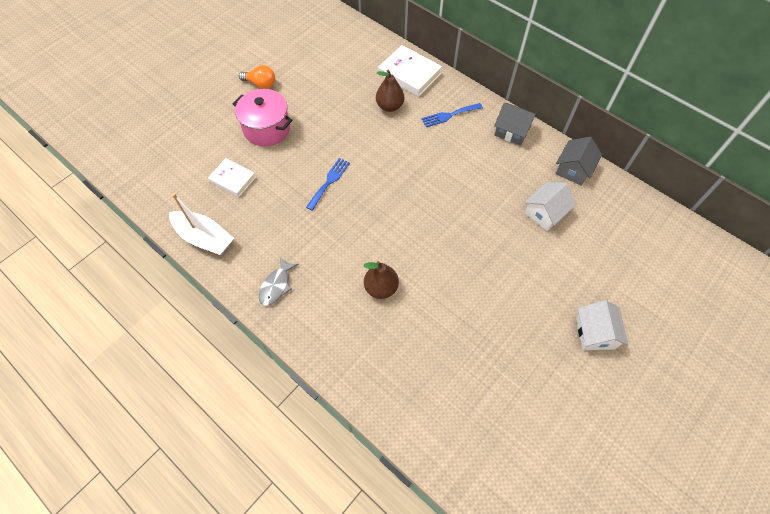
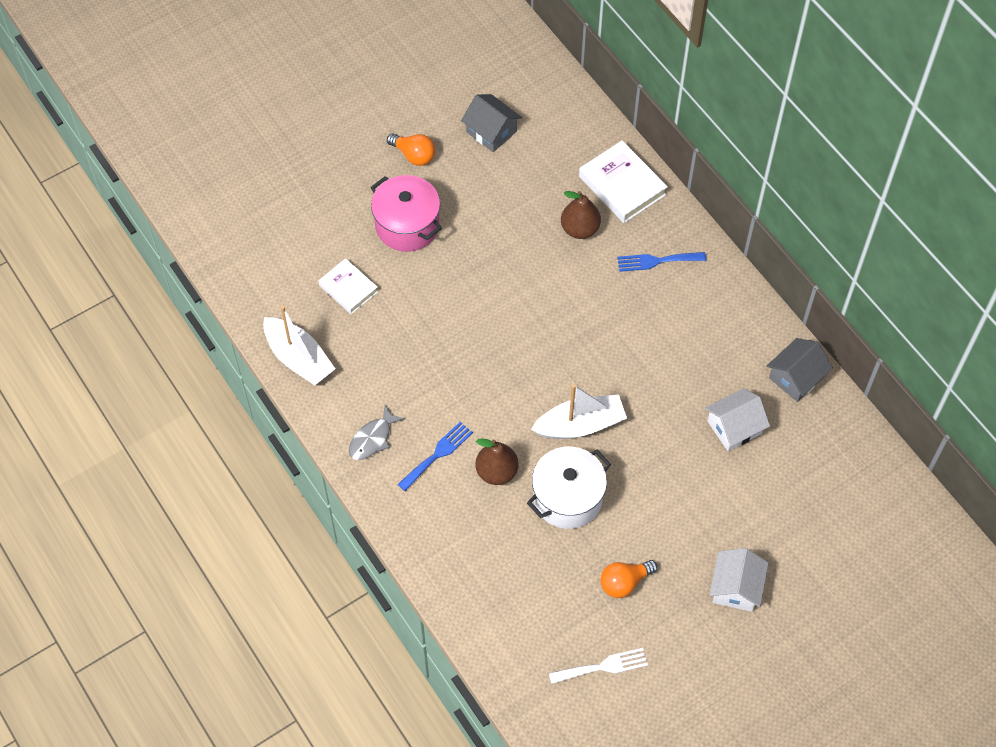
camera: 15 degrees right, 0 degrees up
(329, 181) = (470, 320): blue fork -> blue fork (437, 454)
(433, 237) = (580, 425): none -> white boat
(442, 295) = (567, 498): none -> white pot
(509, 351) = (624, 582): none -> orange light bulb
(512, 131) = (734, 304): grey house -> grey house (491, 131)
(517, 429) = (603, 666): none -> white fork

